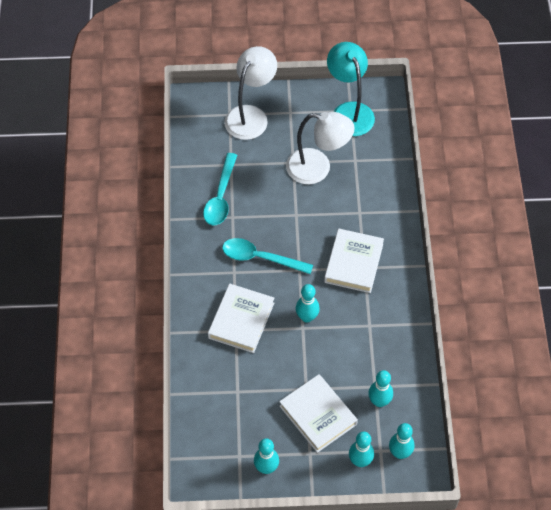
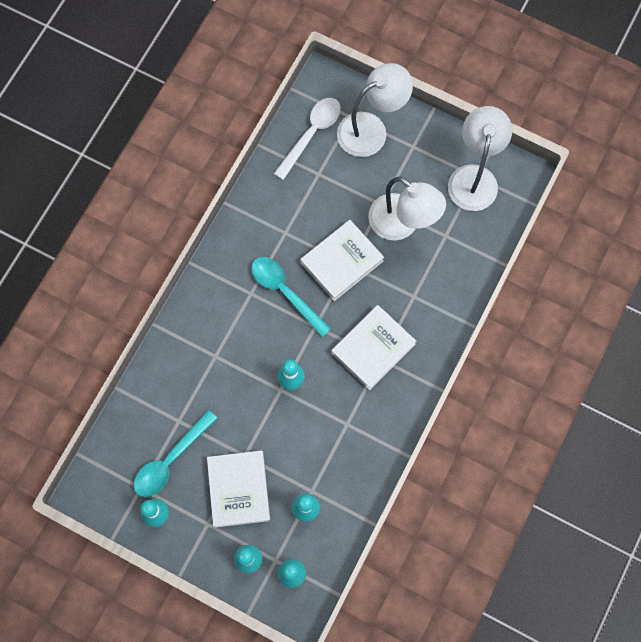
camera: 30 degrees right, 15 degrees up
(207, 140) = (311, 134): none -> white spoon
(220, 197) = (287, 204): turquoise spoon -> turquoise spoon (170, 460)
(241, 320) = (226, 349): white book -> white book (341, 262)
(349, 111) = (474, 177): turquoise lamp -> white lamp

